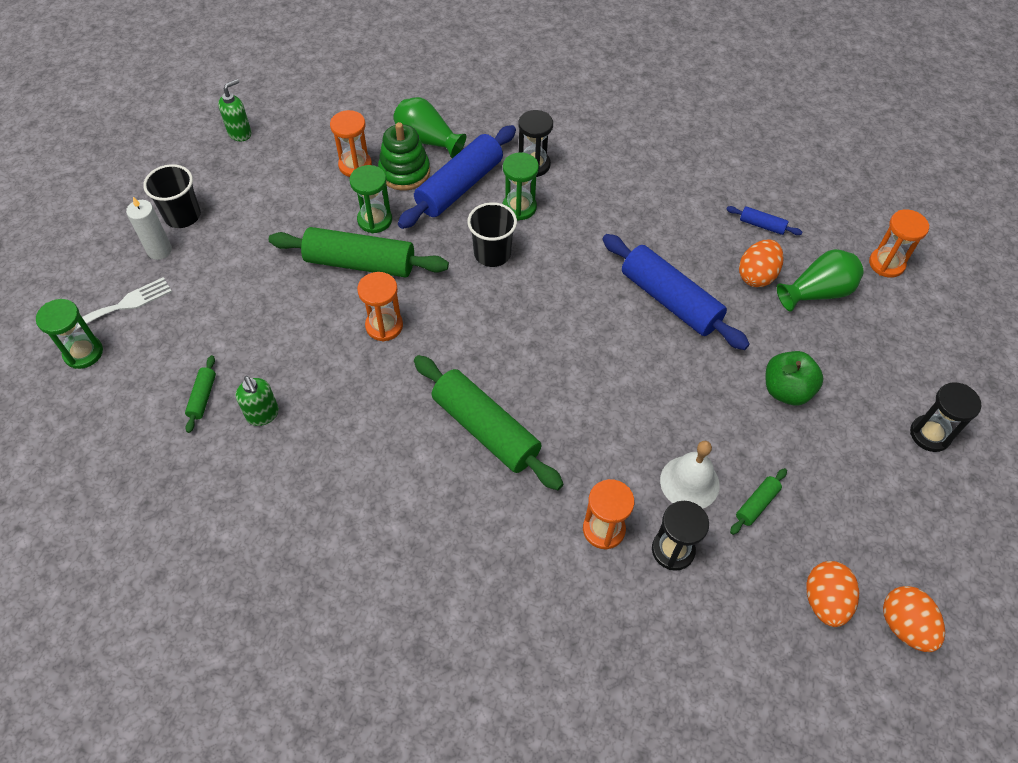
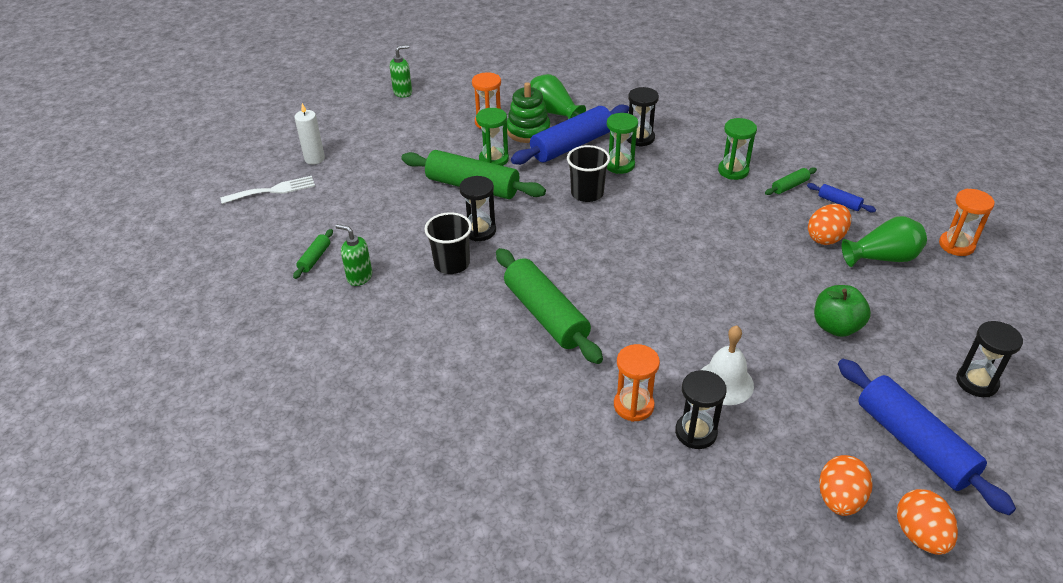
camera: 15 degrees right, 15 degrees down
(83, 353) = (232, 216): green hourglass -> green hourglass (733, 171)
(182, 216) = (340, 139): black cup -> black cup (452, 264)
(263, 414) = (359, 277): green soap dispenser -> green soap dispenser turned 135 degrees clockwise
(384, 326) = (479, 231): orange hourglass -> black hourglass
(670, 300) = (739, 246): blue rolling pin -> blue rolling pin (913, 443)
(757, 504) = (787, 410): green rolling pin -> green rolling pin (790, 186)

